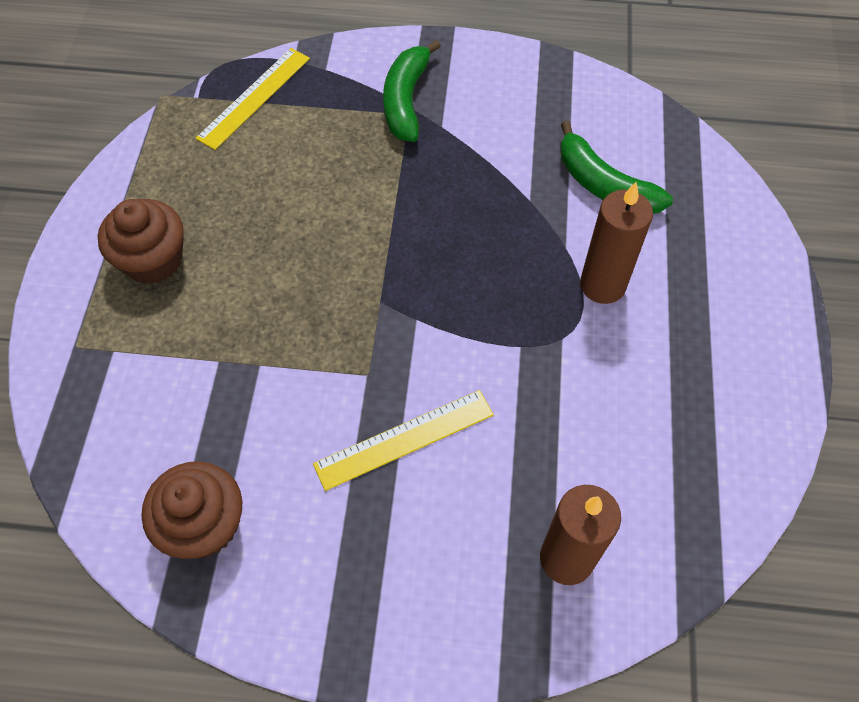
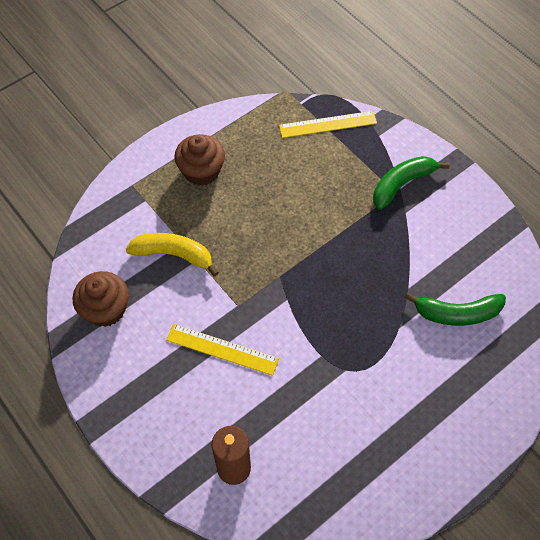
camera: 45 degrees right, 0 degrees up
(223, 383) = (173, 255): none -> yellow banana
(602, 285) = (396, 362): brown candle -> none
(604, 185) = (457, 313): green banana -> green banana turned 90 degrees counterclockwise

